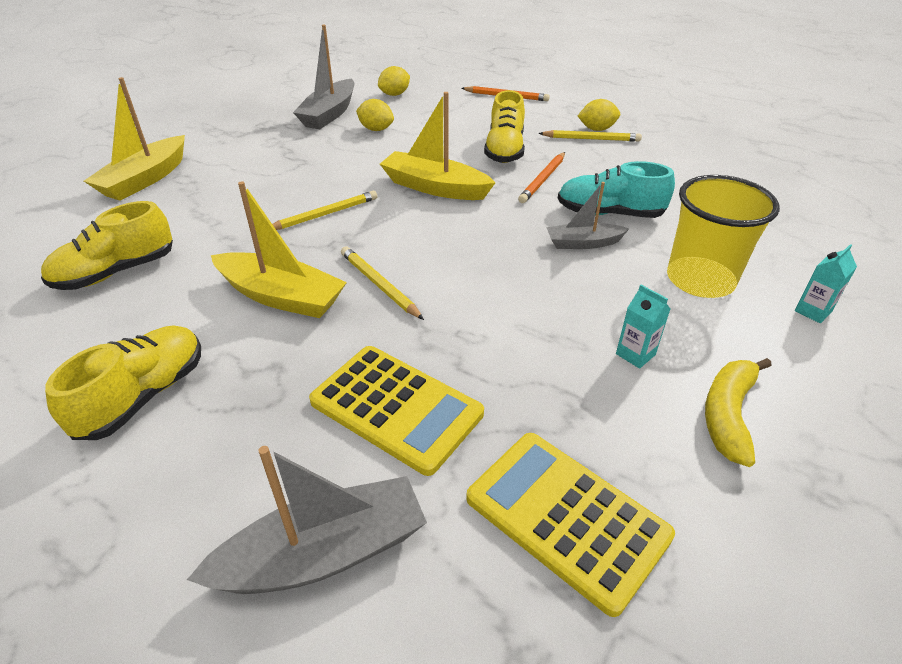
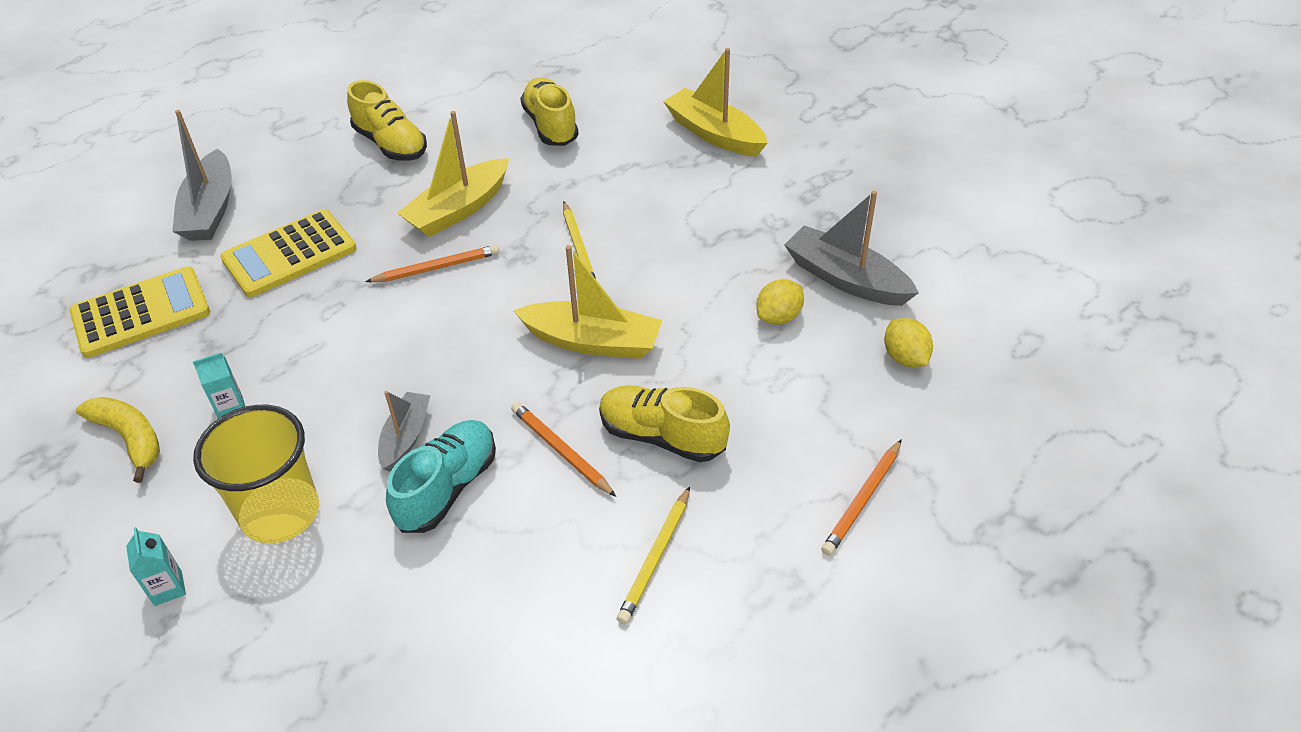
camera: 110 degrees right, 5 degrees up
(379, 285) = (437, 268): yellow pencil -> orange pencil
(434, 187) = (592, 341): yellow boat -> yellow boat turned 60 degrees clockwise
(596, 129) = (687, 581): yellow lemon -> none

